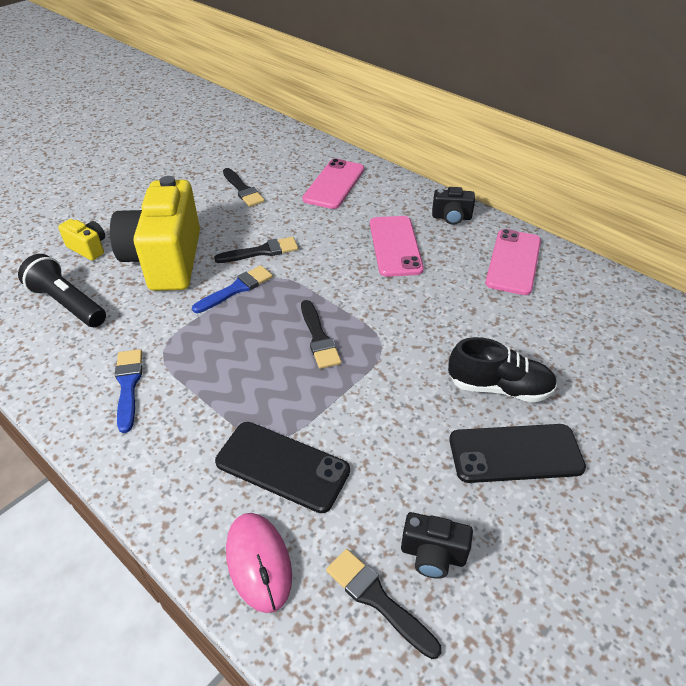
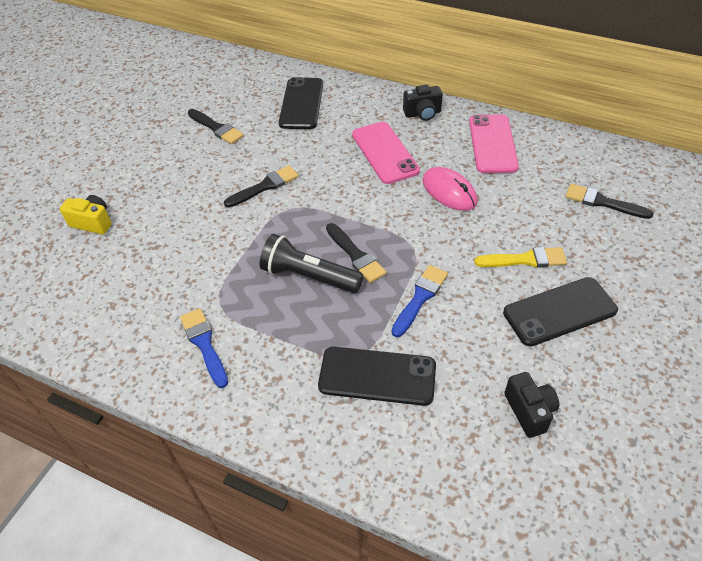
camera: 15 degrees left, 5 degrees up
(67, 303) = (102, 282): black flashlight -> black flashlight (309, 276)
(166, 260) = (177, 217): yellow camera -> none
(236, 289) = (259, 228): blue brush -> blue brush (420, 298)
(258, 562) = (395, 460): pink mouse -> pink mouse (449, 191)
(334, 184) = (301, 104): pink phone -> black phone
(377, 599) = (502, 459): black brush -> black brush (603, 202)
(433, 555) = (529, 411): black camera -> black camera turned 105 degrees counterclockwise
(499, 387) = (525, 259): black shoe -> yellow brush

